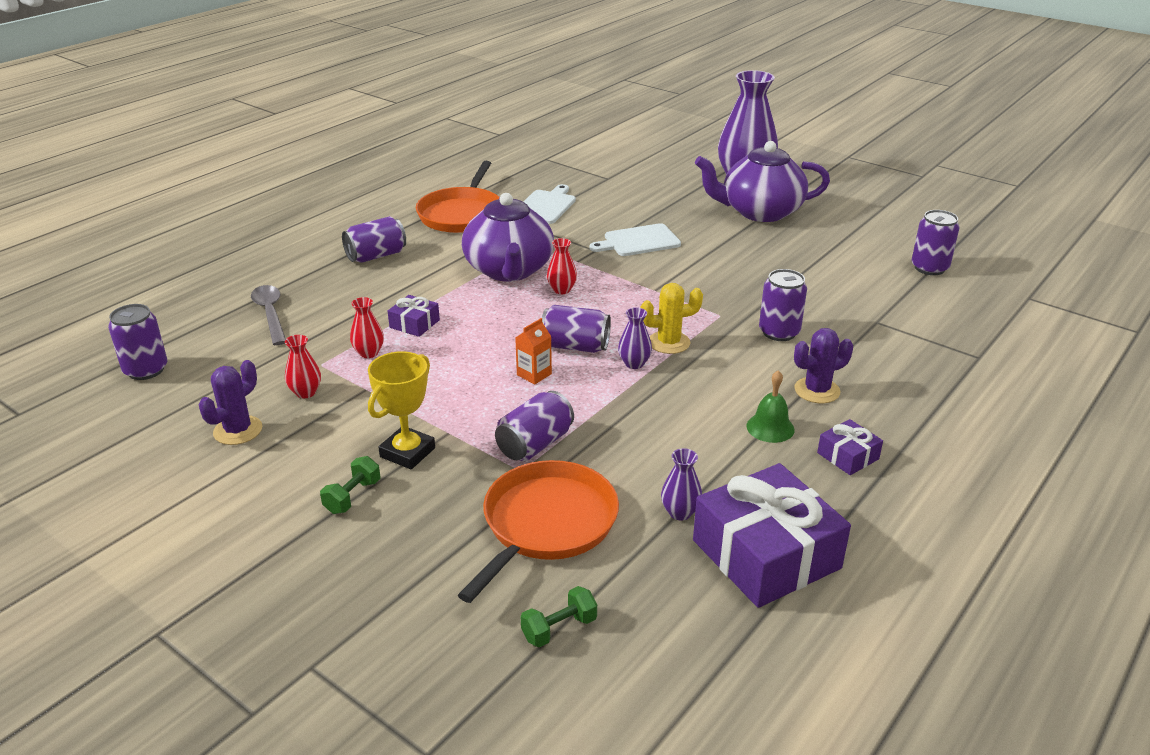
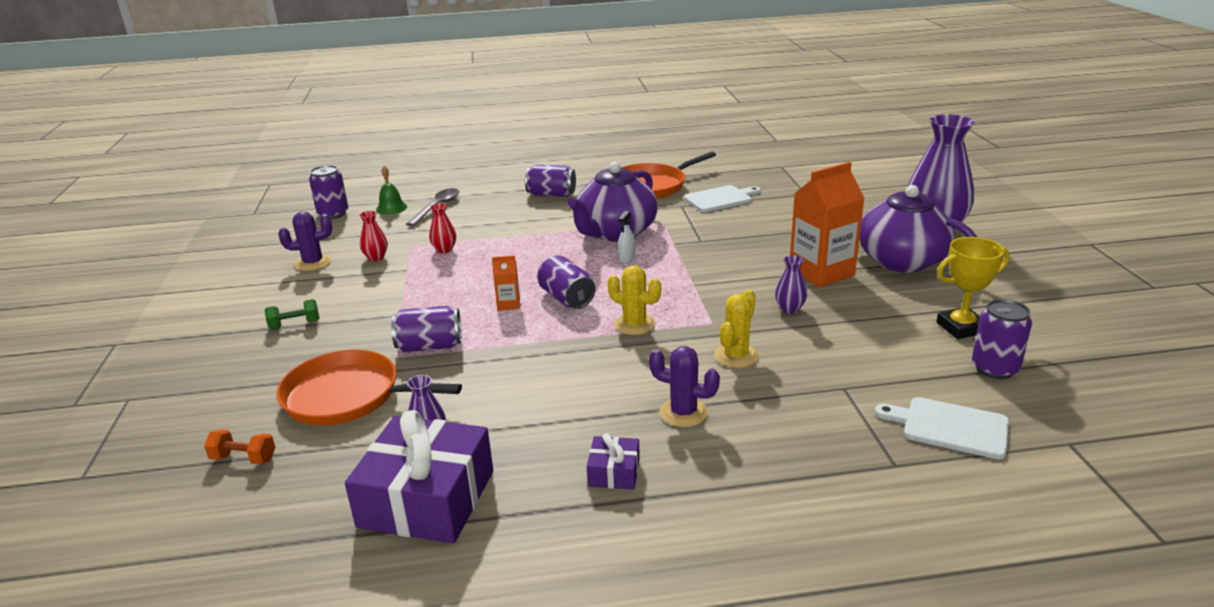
camera: 45 degrees right, 5 degrees down
(407, 452) = (361, 315): yellow trophy -> yellow trophy (961, 328)
(414, 324) = (498, 243): purple gift -> none
(546, 524) = (348, 396): orange pan -> orange pan turned 150 degrees counterclockwise
(559, 629) = (244, 459): green dumbbell -> orange dumbbell
(562, 290) = (626, 258): red vase -> white spray bottle
(634, 363) = (583, 327): purple vase -> purple vase (789, 309)
(638, 241) = (746, 246): white cutting board -> white cutting board (949, 427)
(727, 242) = (821, 272): none -> orange carton
(770, 427) = (595, 419): green bell -> green bell (391, 208)
(779, 332) = (736, 356): purple can -> yellow cactus

